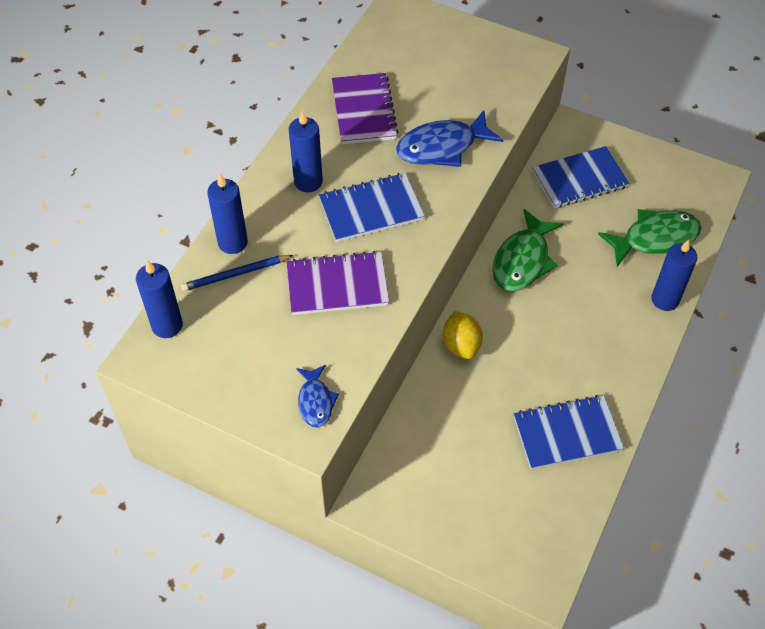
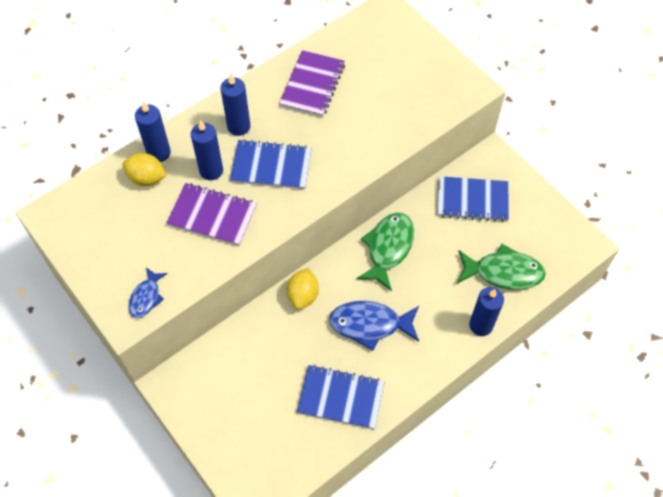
camera: 25 degrees right, 5 degrees up
(167, 325) = (79, 197): blue candle -> blue candle (211, 171)
(235, 274) = (147, 178): blue pencil -> yellow lemon
(442, 147) = (354, 137): blue fish -> blue fish (370, 324)
(523, 260) = (388, 248): green fish -> green fish turned 150 degrees clockwise

